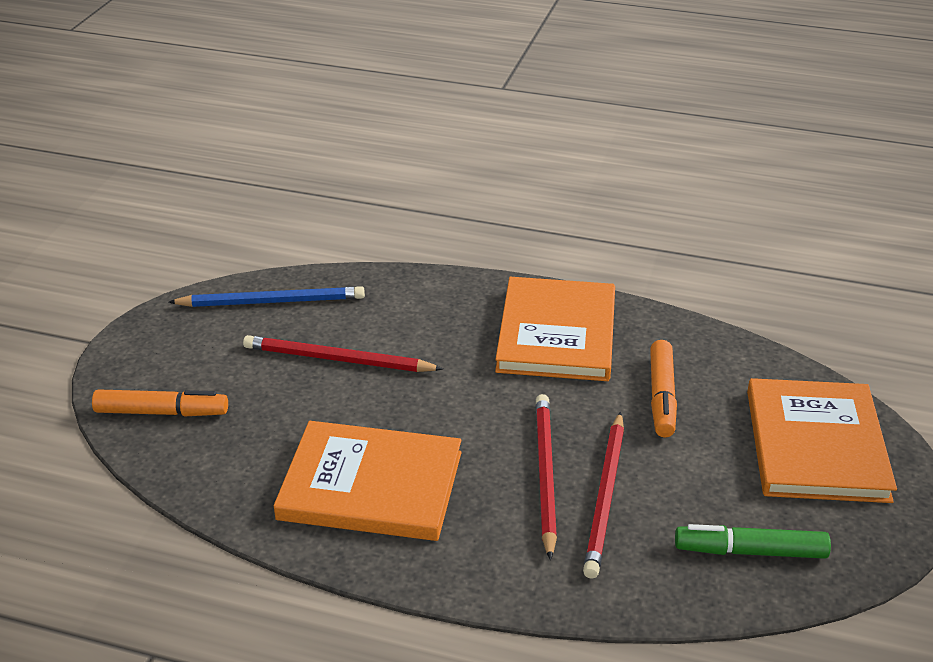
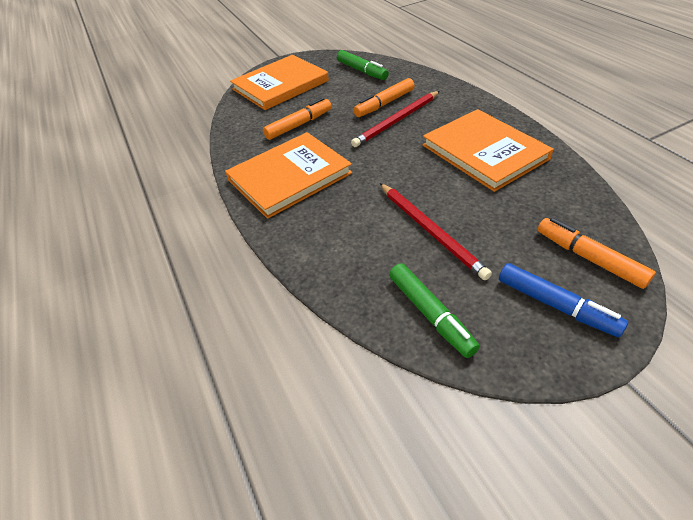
camera: 130 degrees left, 10 degrees up
(172, 357) = (556, 305): none -> blue marker
(272, 301) = (430, 314): blue pencil -> green marker
(605, 497) = (384, 104): red pencil -> orange marker

